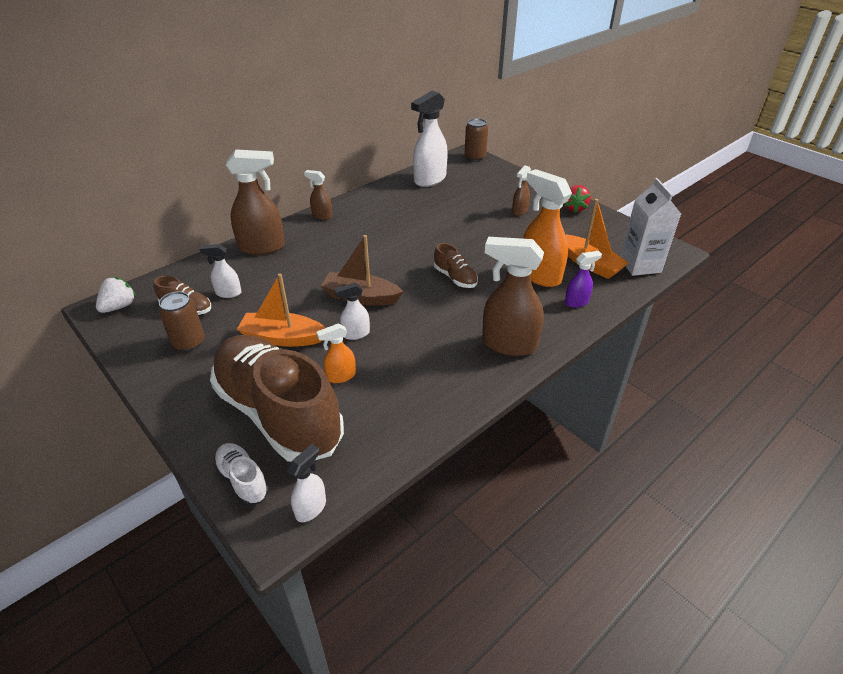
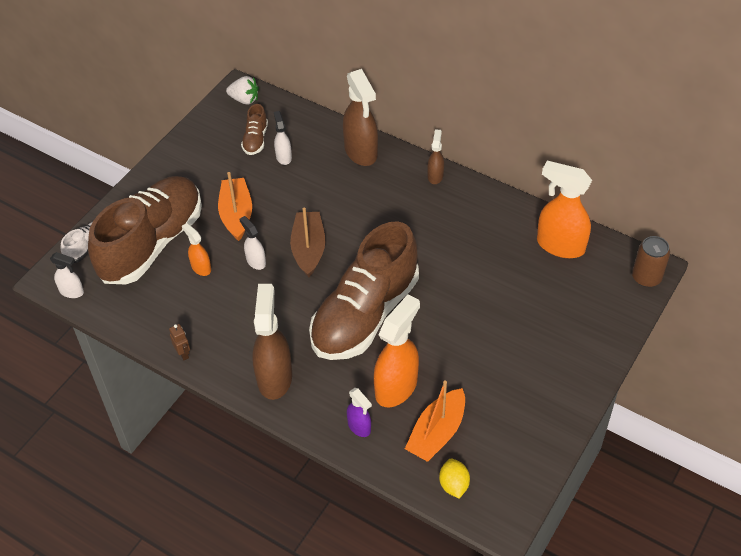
camera: 75 degrees right, 10 degrees up
(189, 342) = (214, 160): brown can -> none
(429, 180) = (560, 245): white spray bottle -> orange spray bottle
(455, 278) = (365, 314): brown shoe -> brown shoe, size x2.47
(456, 408) = (183, 354): none -> brown robot
(519, 211) = (525, 348): brown spray bottle -> none
(574, 208) = (560, 405): red strawberry -> none
(640, 265) = (453, 485): white carton -> yellow lemon

